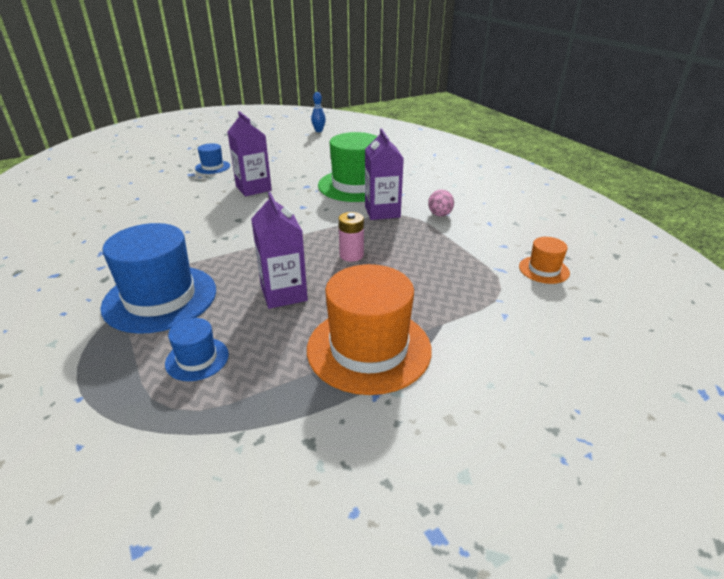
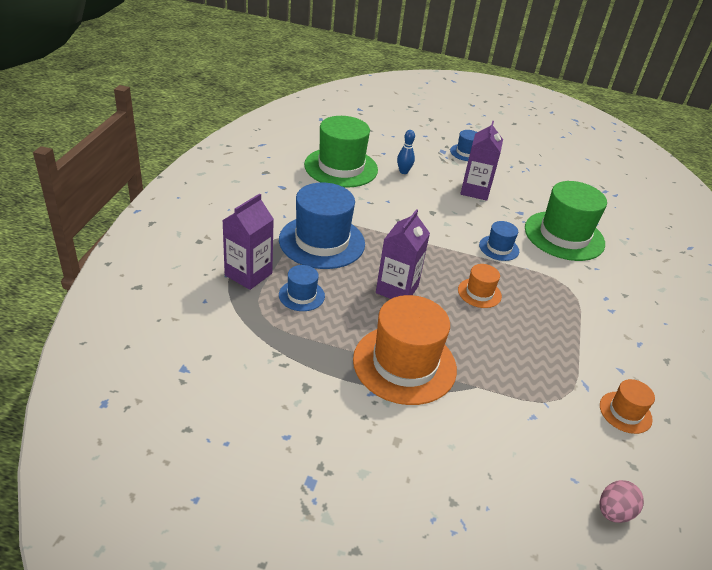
camera: 40 degrees right, 5 degrees up
(105, 228) = (341, 167): none -> green hat
(319, 131) = (604, 161): blue bowling pin -> blue bowling pin (403, 171)
(323, 217) = (499, 248): none -> blue hat
(351, 255) = (479, 293): pink battery -> orange hat
(382, 212) = (554, 273): purple carton -> purple carton (248, 274)
(440, 215) = (602, 307): pink egg -> pink egg (614, 512)

